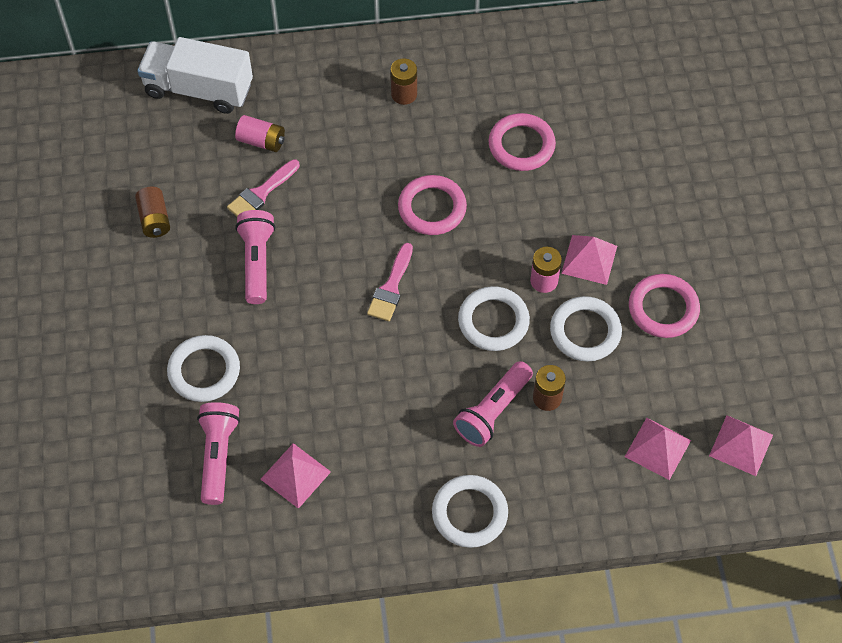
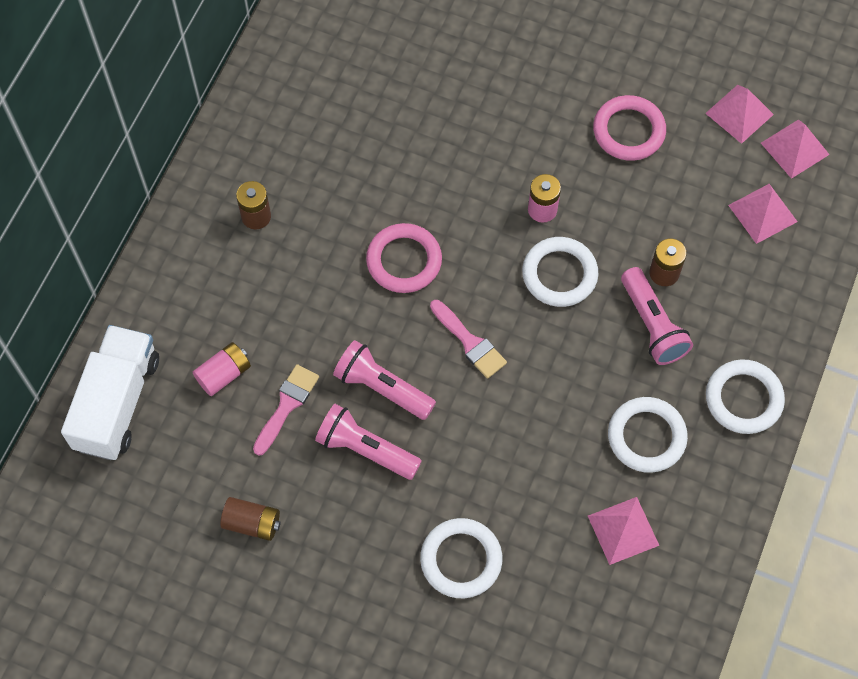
camera: 60 degrees left, 5 degrees up
(199, 89) = (117, 403): white truck -> white truck turned 150 degrees clockwise
(218, 456) = (563, 591): pink flashlight -> pink flashlight (382, 387)
(261, 193) = (287, 405): pink brush -> pink brush turned 135 degrees counterclockwise
(521, 145) = (383, 148): pink ring -> none
(585, 331) = (615, 205): white ring -> white ring (646, 437)
(589, 259) = (543, 160): pink pyramid -> pink pyramid (739, 113)

